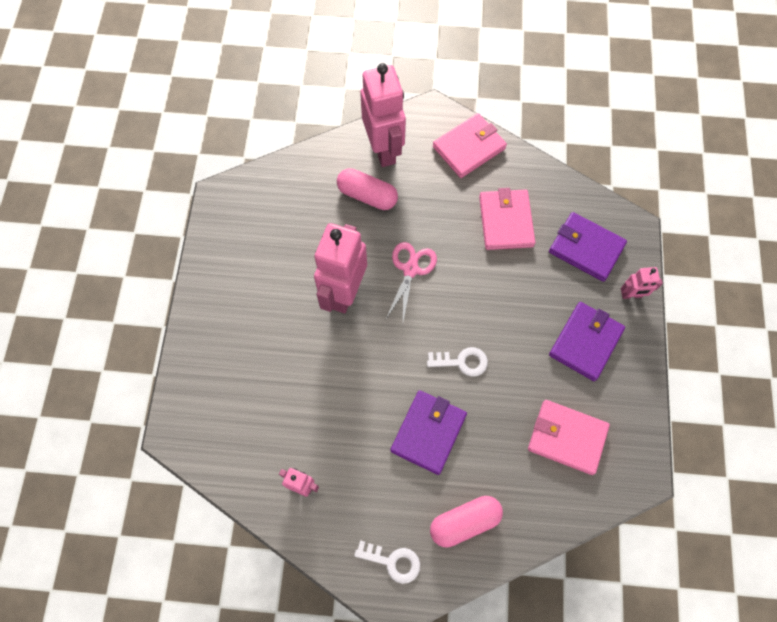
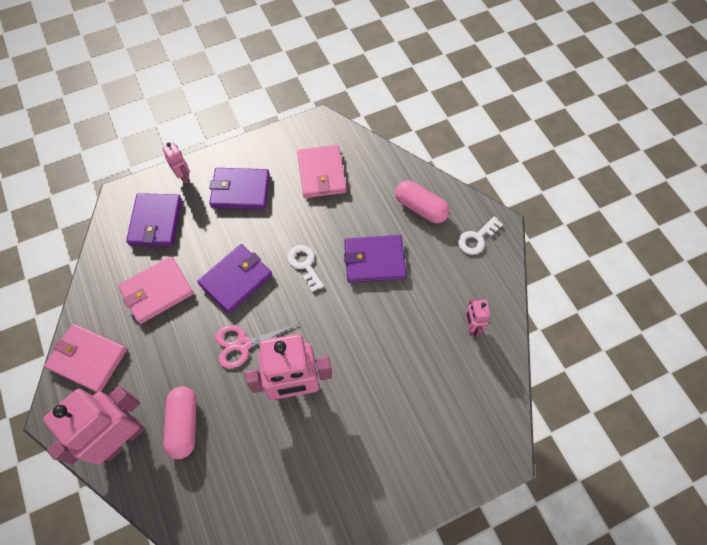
camera: 120 degrees left, 5 degrees down
(392, 561) = (477, 238): white key -> white key turned 120 degrees counterclockwise
(480, 292) = (236, 280): none -> purple wallet

